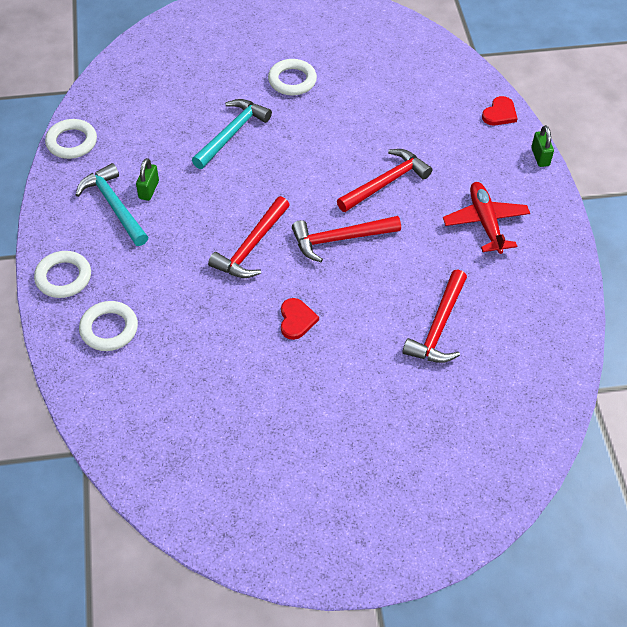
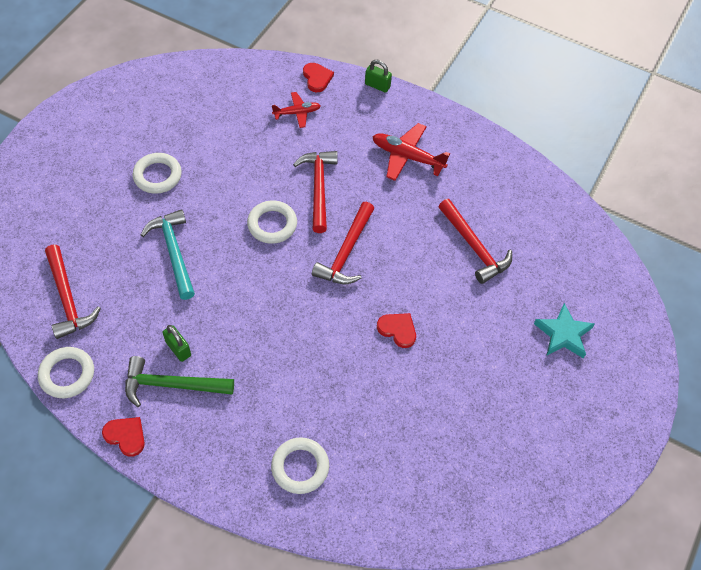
camera: 55 degrees left, 5 degrees up
(49, 206) = (126, 436): none -> red heart
(63, 277) = (216, 470): white ring -> white ring (272, 224)
(114, 205) = (172, 384): turquoise hammer -> green hammer
(251, 246) = (303, 314): red hammer -> red hammer (67, 299)
(411, 450) = (563, 334): none -> turquoise star
(448, 123) = (297, 113): none -> red plane

